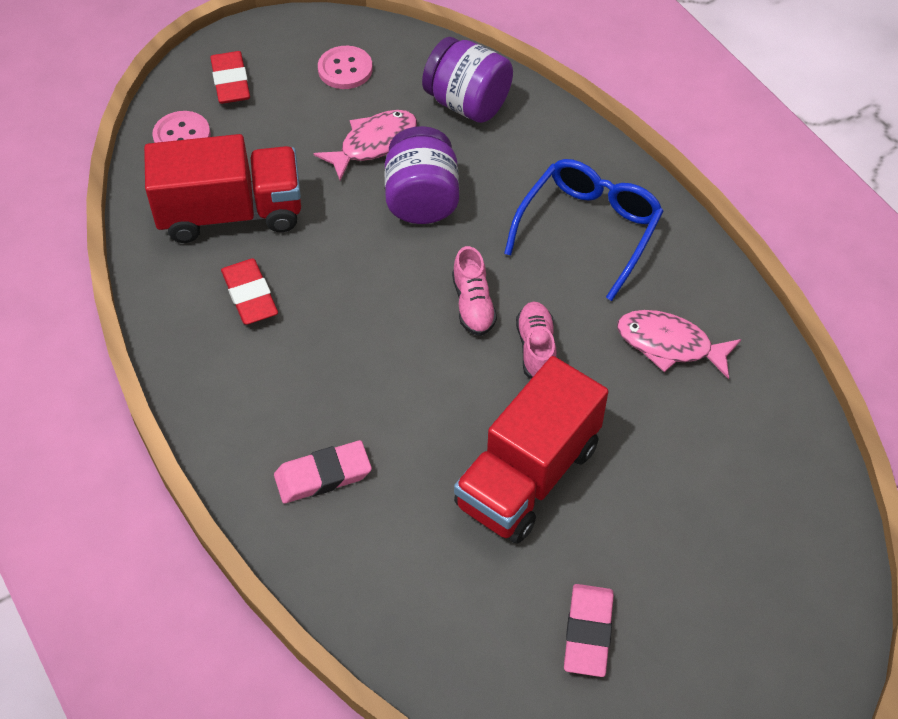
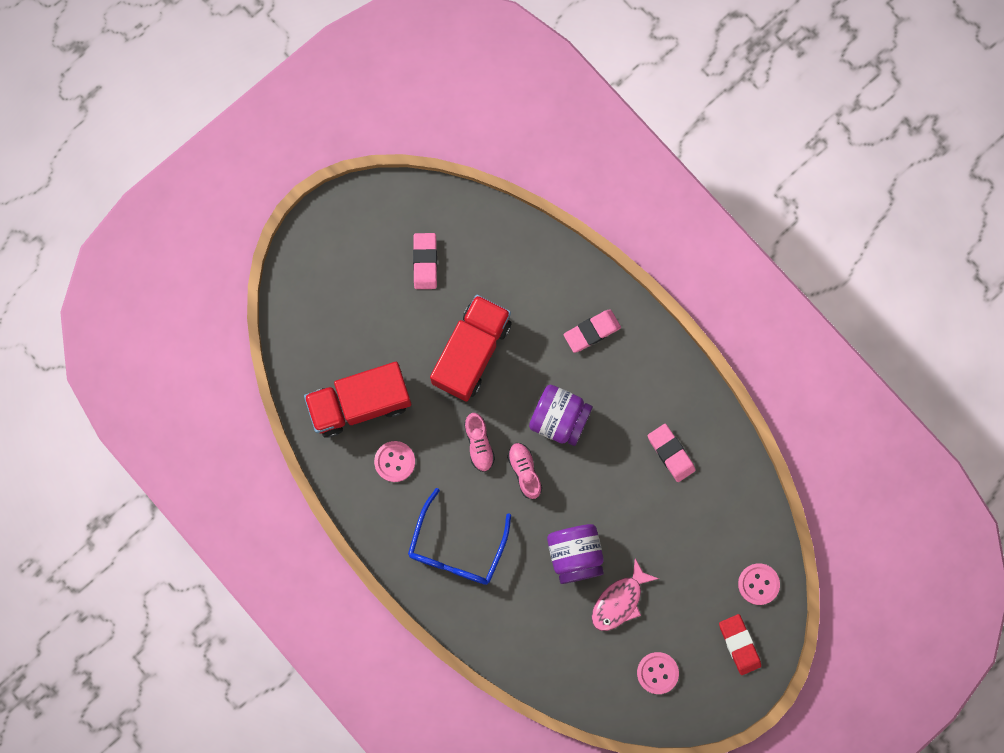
camera: 170 degrees right, 25 degrees up
(231, 213) = (703, 519): red truck -> red truck (360, 403)
(250, 295) = (671, 453): red eraser -> pink eraser
(467, 103) = (559, 653): purple jar -> purple jar (559, 419)
(670, 345) = (394, 461): pink fish -> pink button

